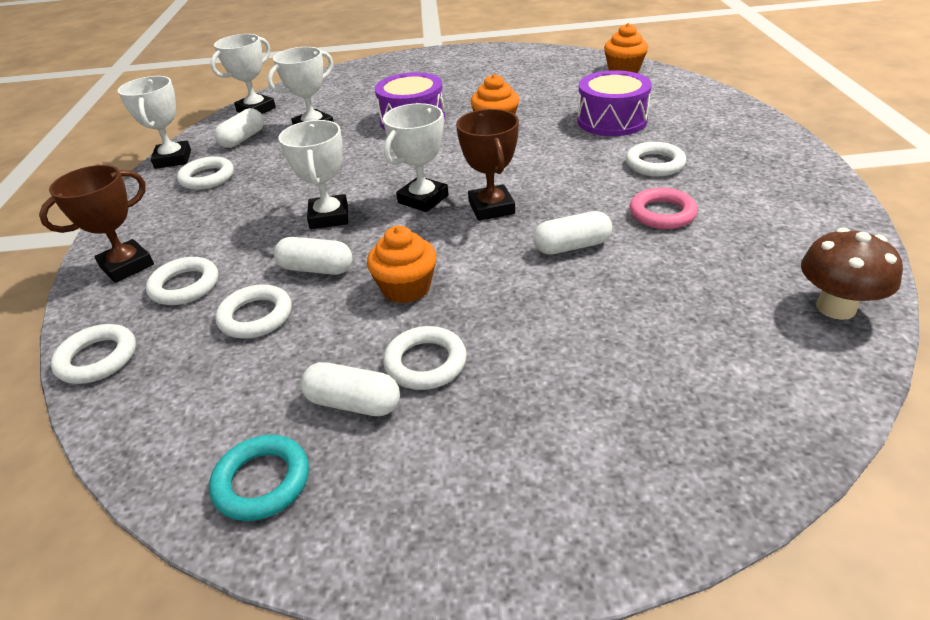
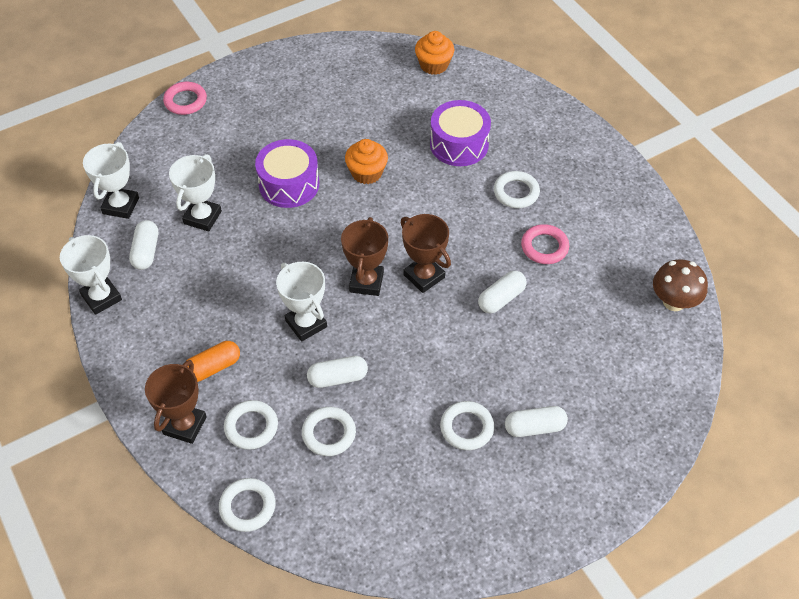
camera: 30 degrees left, 15 degrees up
(205, 228) = (213, 367): none -> orange capsule
(207, 178) = (159, 311): white ring -> none
(262, 482) = (430, 539): turquoise ring -> none
(353, 403) = (444, 472): white capsule -> white capsule (534, 427)
(374, 63) = (185, 101): none -> pink ring
(406, 288) = (414, 373): orange cupcake -> none
(423, 199) = (366, 282): white trophy -> brown trophy

